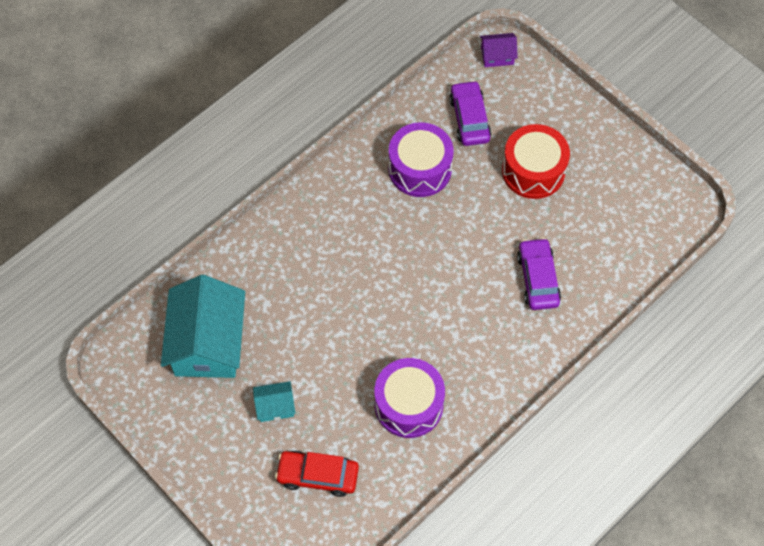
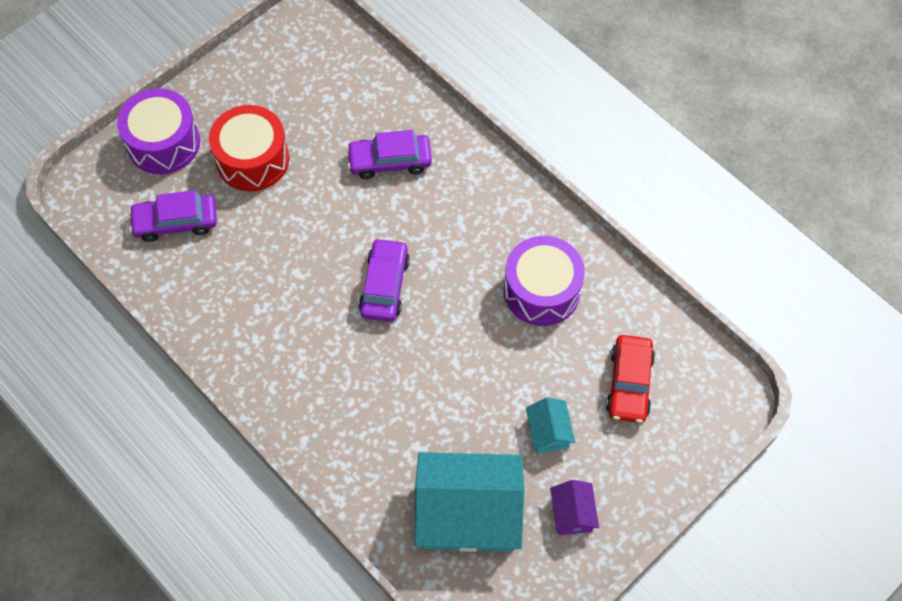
camera: 90 degrees left, 0 degrees up
(412, 277) = (385, 285): none -> purple car
(420, 169) = (241, 276): purple drum -> purple drum (163, 143)
(497, 56) = (89, 190): purple house -> purple house (572, 513)

